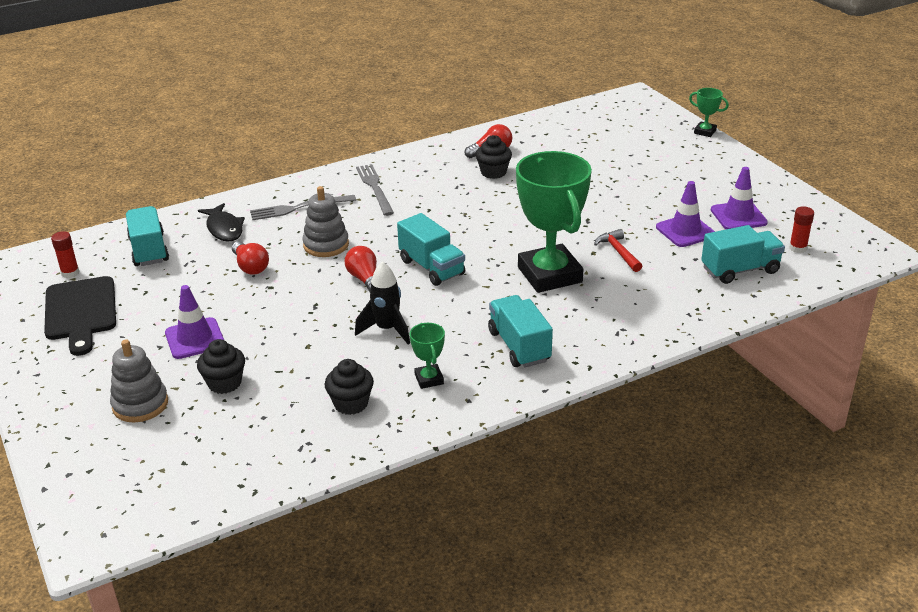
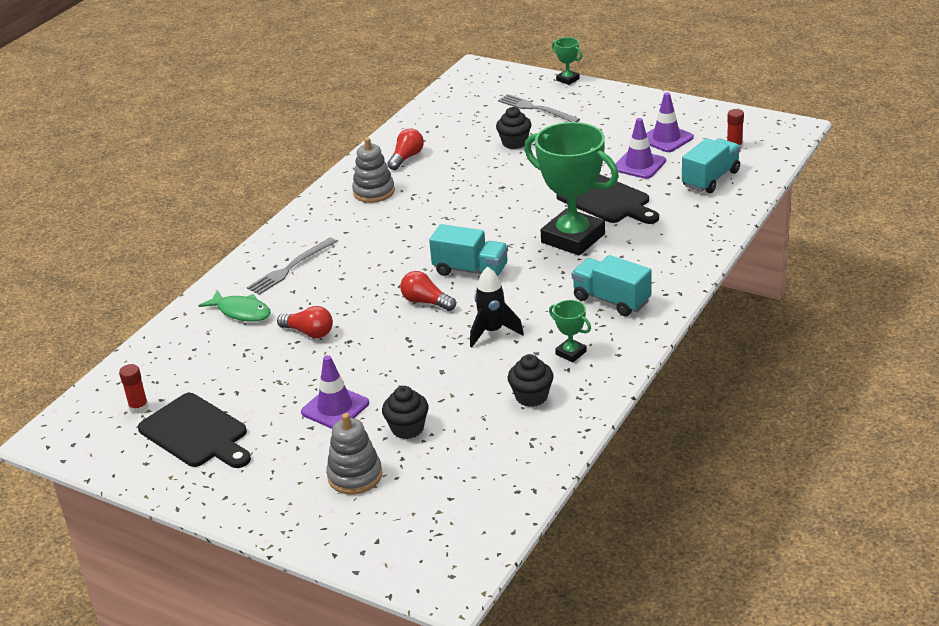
camera: 30 degrees left, 0 degrees up
(149, 250) = (191, 358): turquoise truck -> none
(224, 229) = (241, 312): black fish -> green fish
(326, 245) = (355, 288): grey stacking toy -> grey stacking toy (374, 192)
(374, 188) = (339, 225): grey fork -> grey fork (536, 109)
(493, 172) = (430, 174): black cupcake -> black cupcake (514, 143)
(618, 252) = (606, 200): red hammer -> black cutting board
(705, 132) = (568, 79): green trophy -> green trophy turned 45 degrees clockwise

